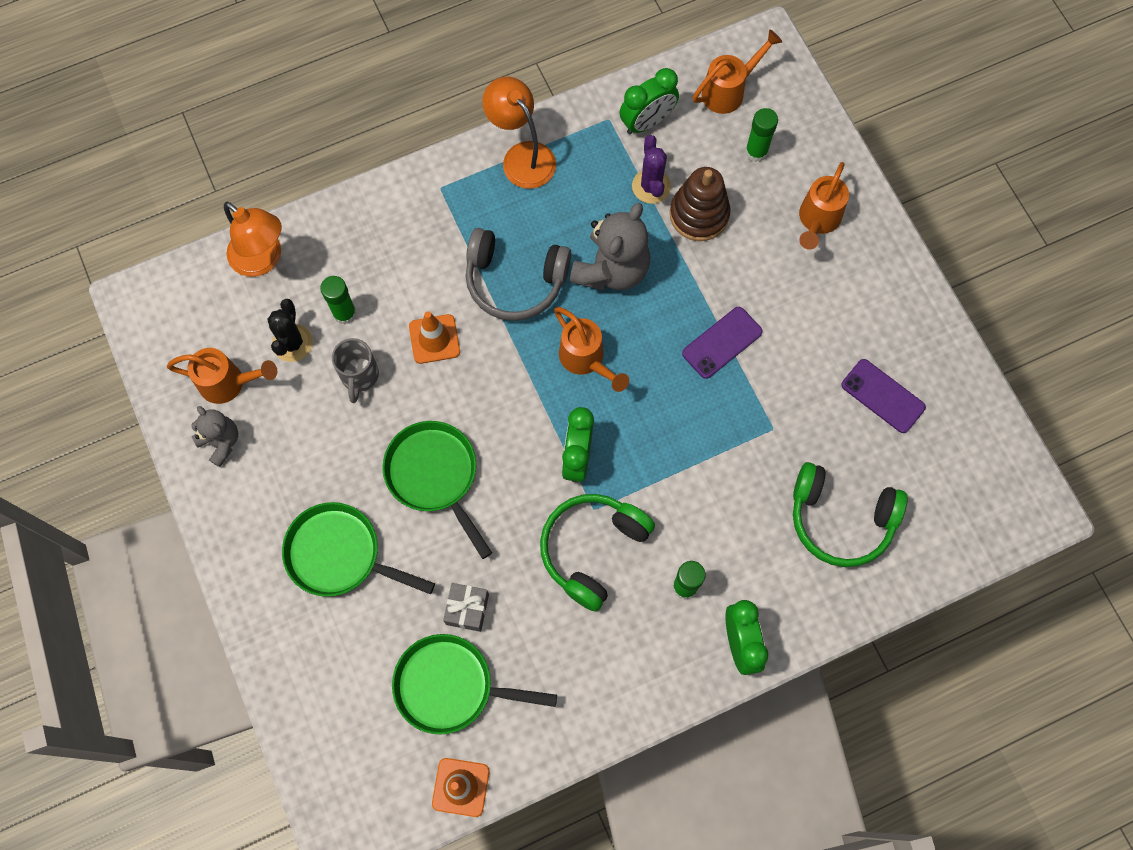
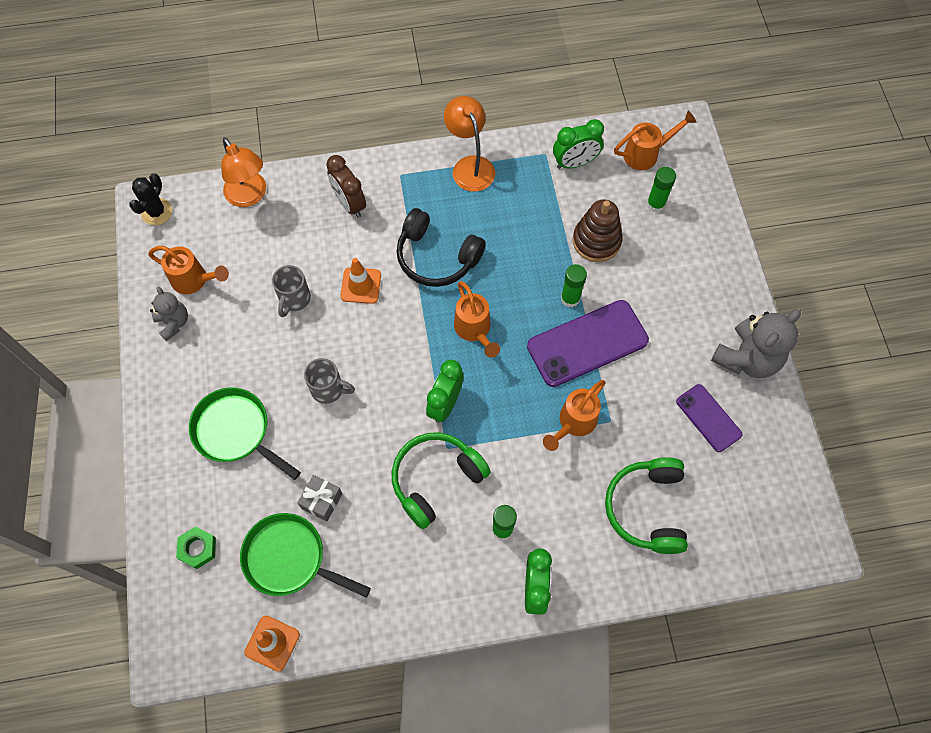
camera: 15 degrees right, 5 degrees down
(292, 343) = (252, 262): black cactus -> black cactus (156, 212)
(339, 703) = (197, 548): none -> green nut
(344, 313) = (298, 250): green glue stick -> green glue stick (570, 298)
(389, 240) = (349, 204): none -> brown clock
(435, 475) = (329, 389): green pan -> grey mug
(515, 281) = (436, 257): grey headphones -> black headphones
(611, 269) = (515, 266): grey teddy bear -> grey teddy bear (747, 358)
(651, 186) = (564, 211): purple cactus -> none
(722, 343) = (587, 343): purple phone -> purple phone, size x1.73
(817, 221) = (690, 268): orange watering can -> orange watering can (573, 423)
(840, 519) = (646, 508): green headphones -> green headphones turned 60 degrees clockwise

